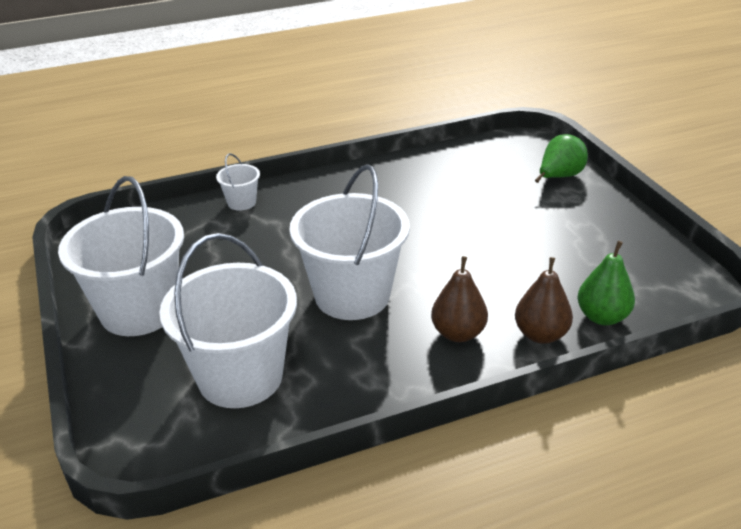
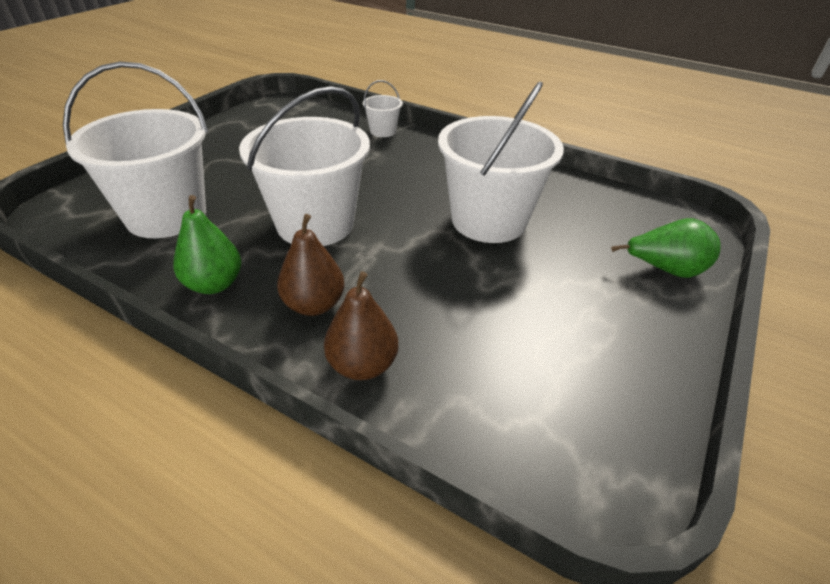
camera: 50 degrees right, 5 degrees up
(139, 310) = (214, 148): white bucket -> white bucket (488, 221)
(602, 317) = (442, 406): green pear -> green pear (214, 284)

